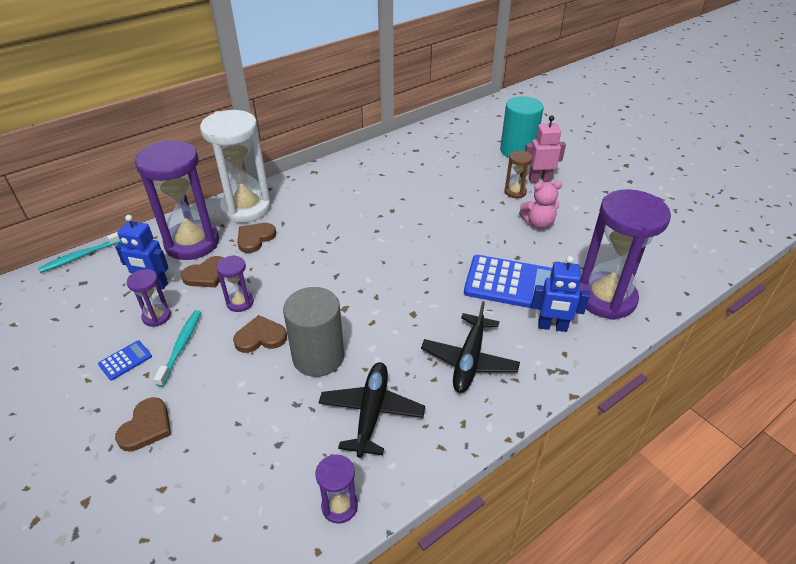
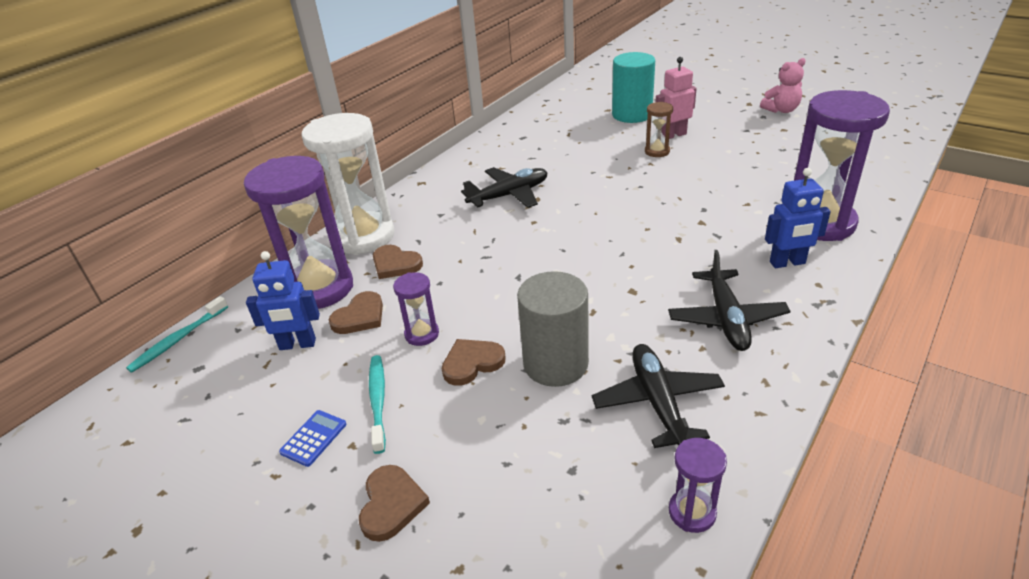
camera: 15 degrees left, 5 degrees down
(156, 316) = (324, 378): purple hourglass -> none
(255, 238) = (395, 264): brown heart -> brown heart turned 75 degrees counterclockwise
(373, 201) = (509, 195): none -> black plane
(512, 284) = (716, 235): blue calculator -> none
(538, 223) = (701, 174): pink teddy bear -> pink teddy bear (781, 110)

